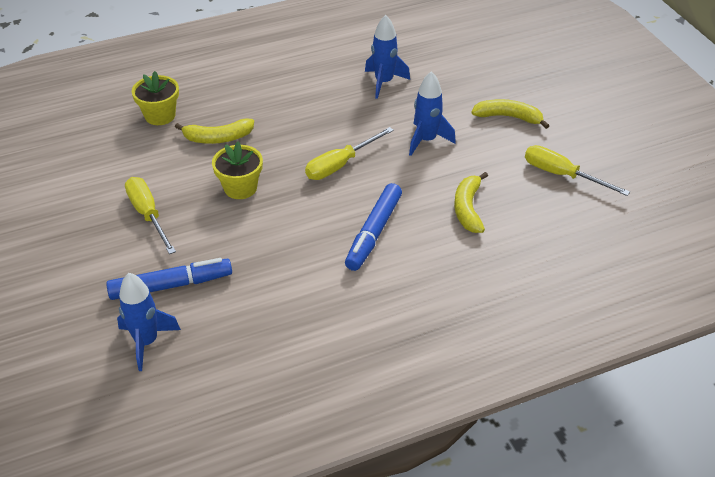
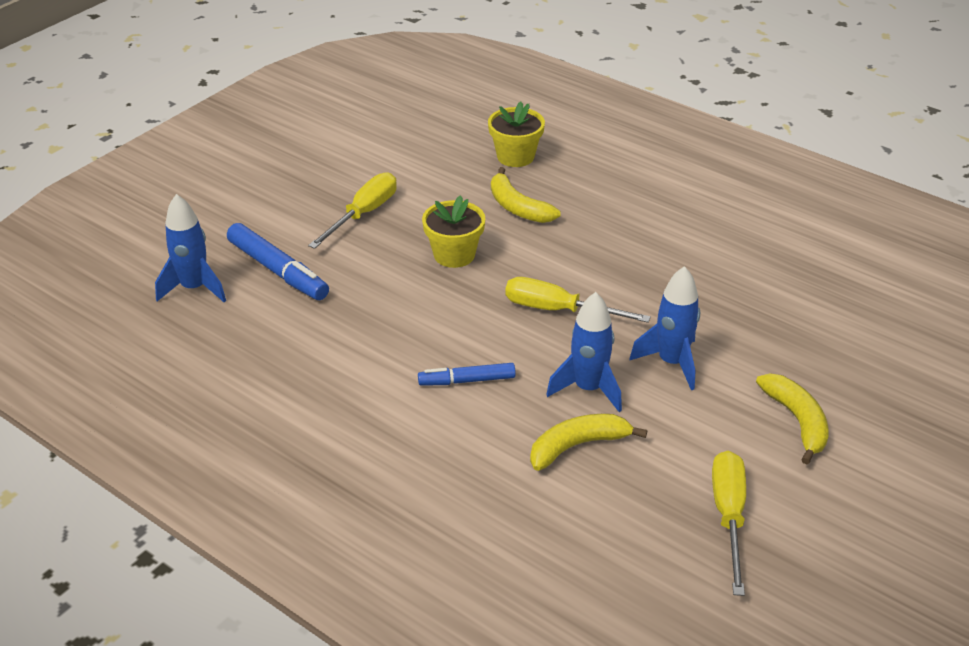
camera: 60 degrees right, 5 degrees down
(373, 233) = (467, 380): blue marker -> blue marker, size x0.62
(383, 82) = (744, 286): blue rocket -> blue rocket (588, 389)

